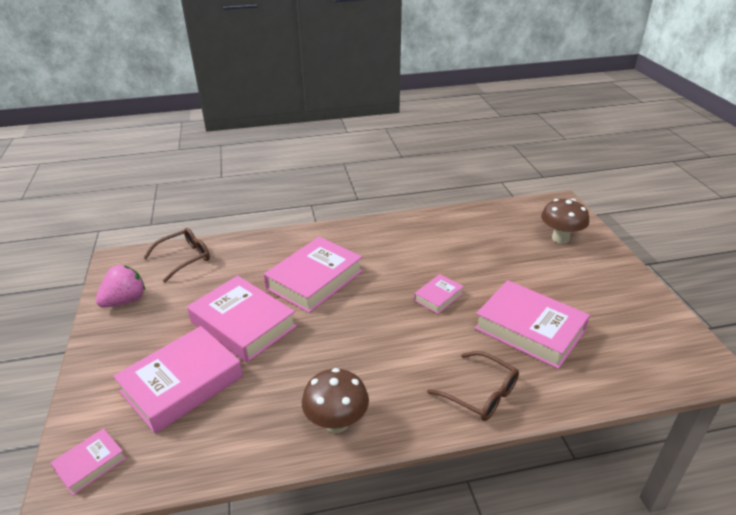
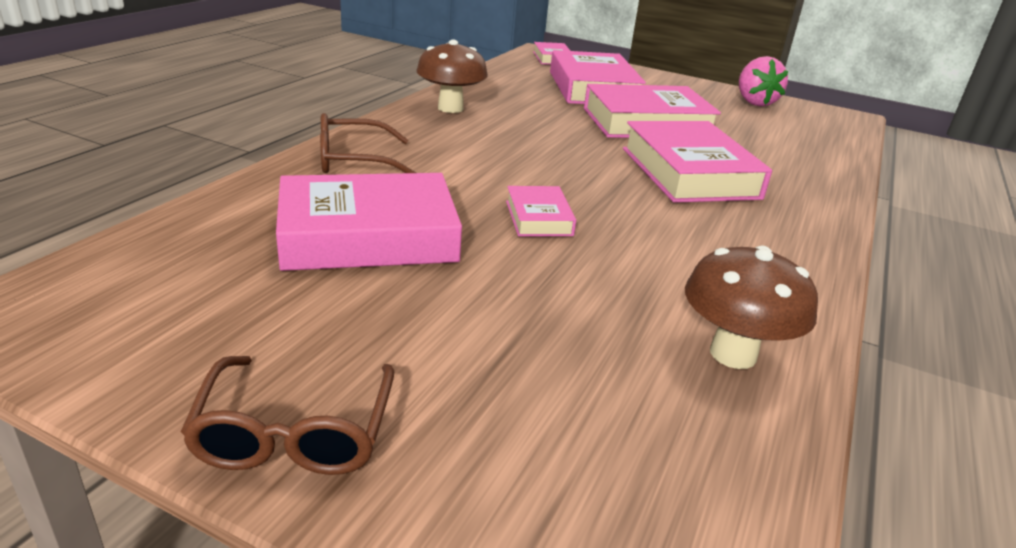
camera: 125 degrees right, 5 degrees down
(184, 258) = (821, 137): brown glasses -> brown glasses (295, 432)
(560, 238) = (518, 459): brown mushroom -> brown mushroom (733, 354)

